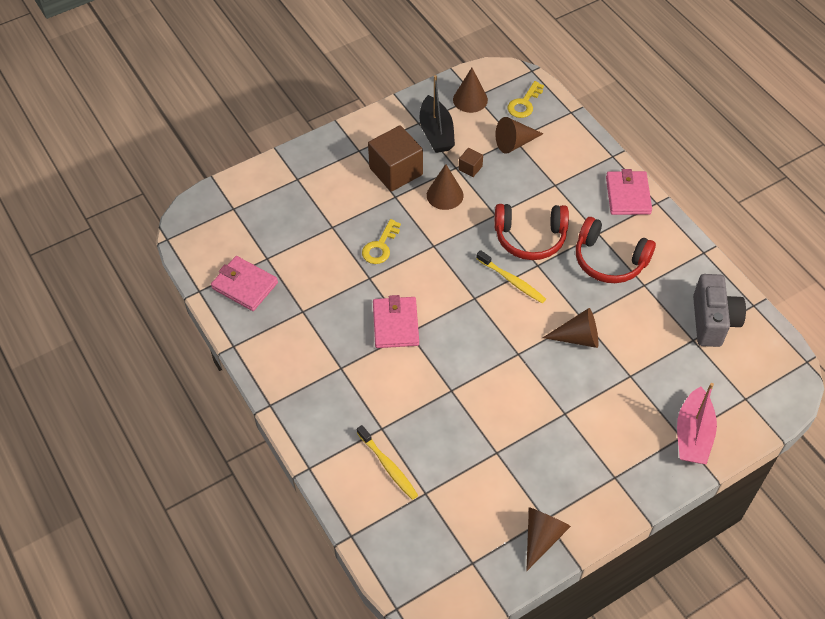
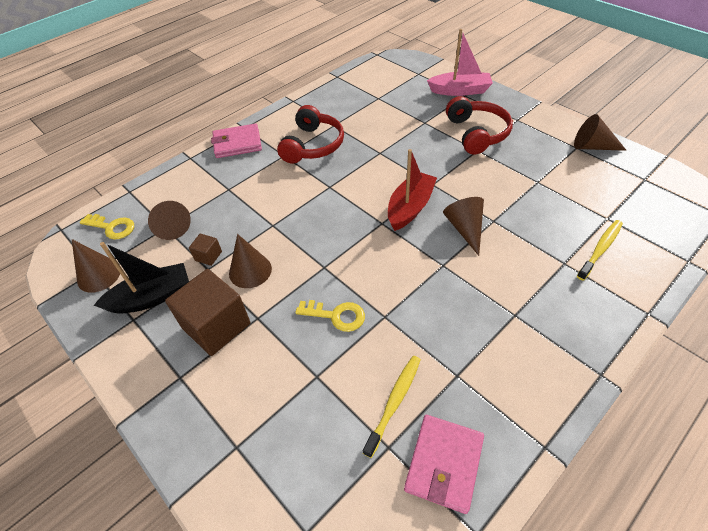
camera: 100 degrees left, 5 degrees down
(395, 324) = (438, 278): pink wallet -> none
(488, 325) = (410, 207): none -> red boat
(512, 281) = (353, 200): yellow toothbrush -> yellow toothbrush (394, 402)
(530, 238) = (298, 196): red headphones -> red headphones (477, 133)
(578, 337) = (400, 152): brown cone -> brown cone (465, 229)
(712, 321) = (358, 91): grey camera -> none

